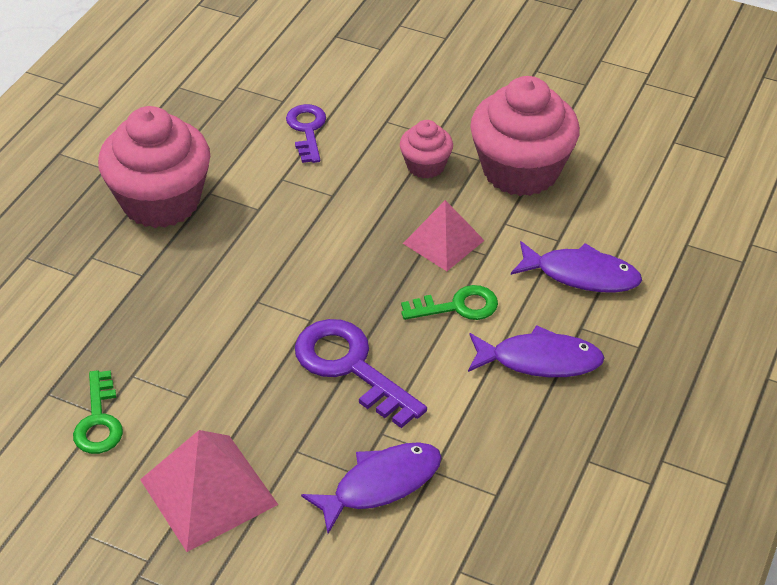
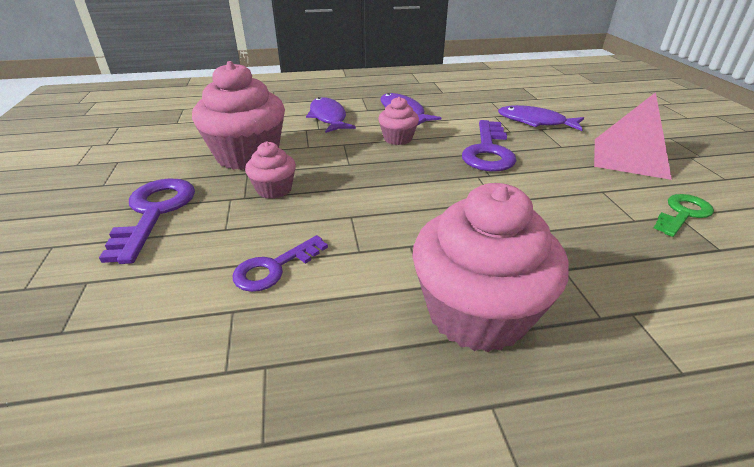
camera: 125 degrees left, 10 degrees down
(443, 242) = (349, 158): pink pyramid -> none
(450, 90) = (154, 213): none -> purple key
(457, 306) = (398, 139): green key -> pink cupcake

